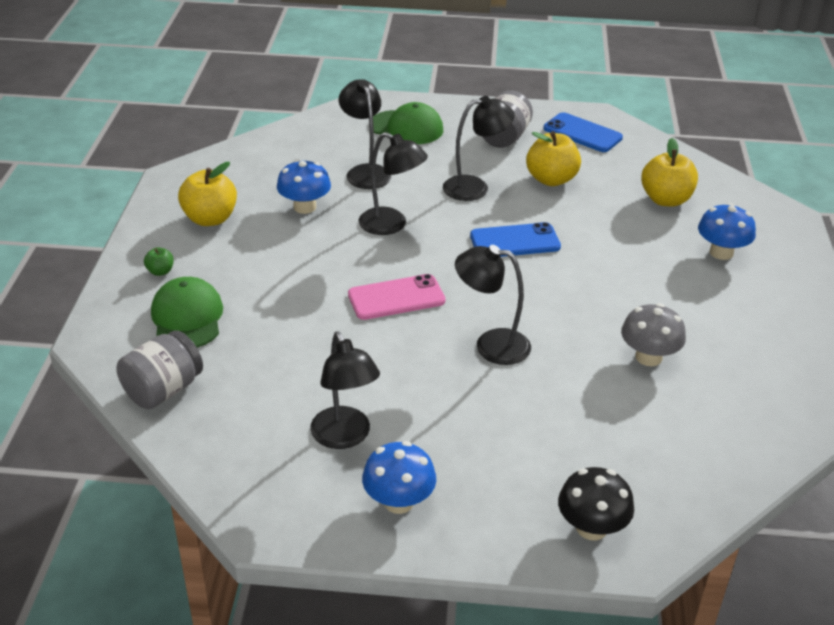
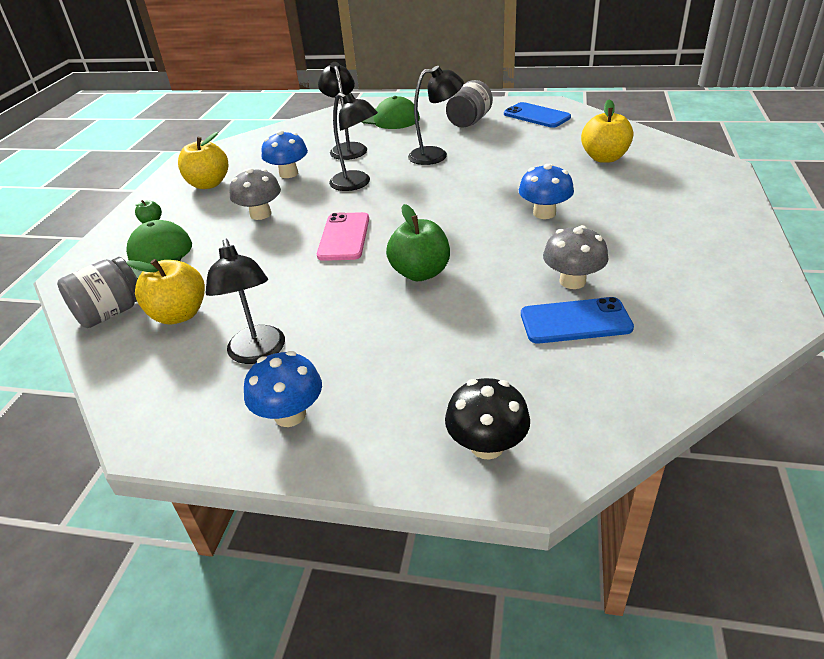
camera: 10 degrees right, 0 degrees up
(289, 264) = (260, 214): none -> grey mushroom
(396, 298) = (344, 237): pink phone -> pink phone turned 75 degrees counterclockwise
(491, 345) = (420, 273): black lamp -> green apple
(515, 241) = (461, 192): blue phone -> blue phone (575, 321)
(551, 179) = (503, 147): yellow apple -> yellow apple (179, 314)
(721, 252) = (653, 195): blue mushroom -> blue mushroom (544, 213)

